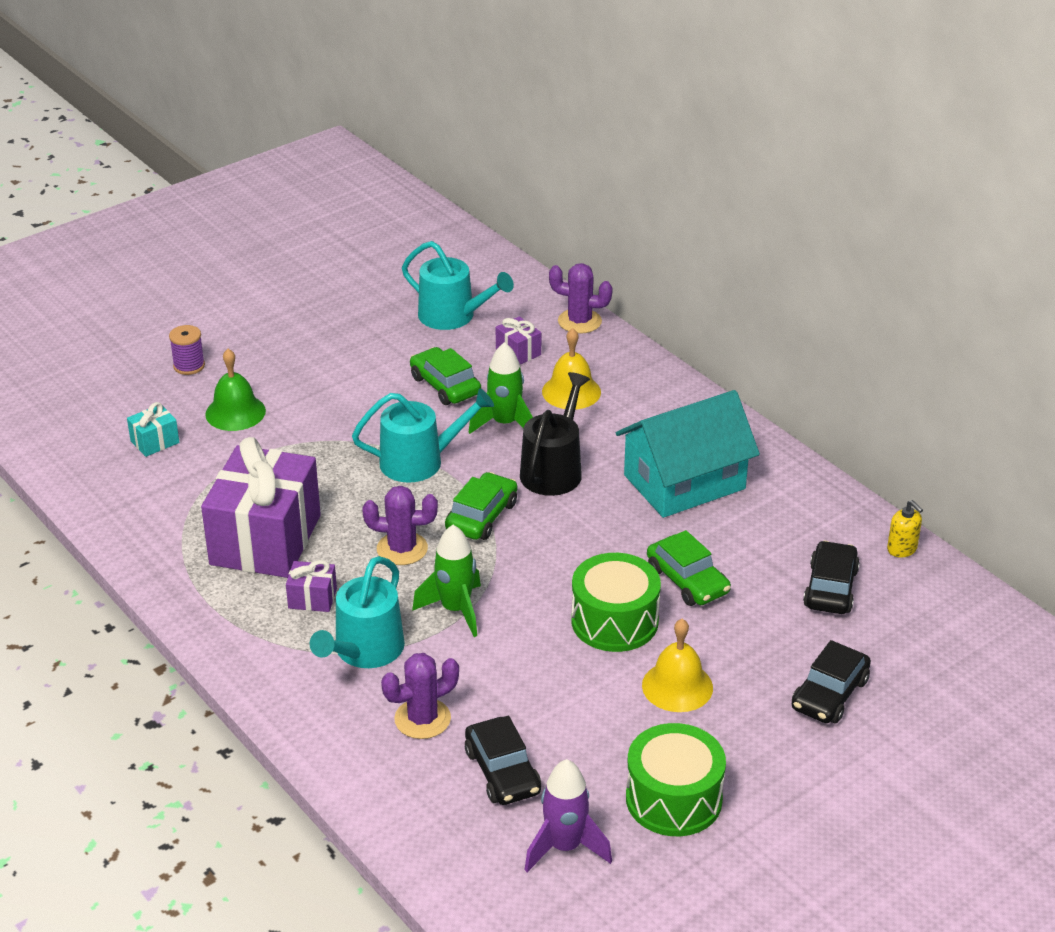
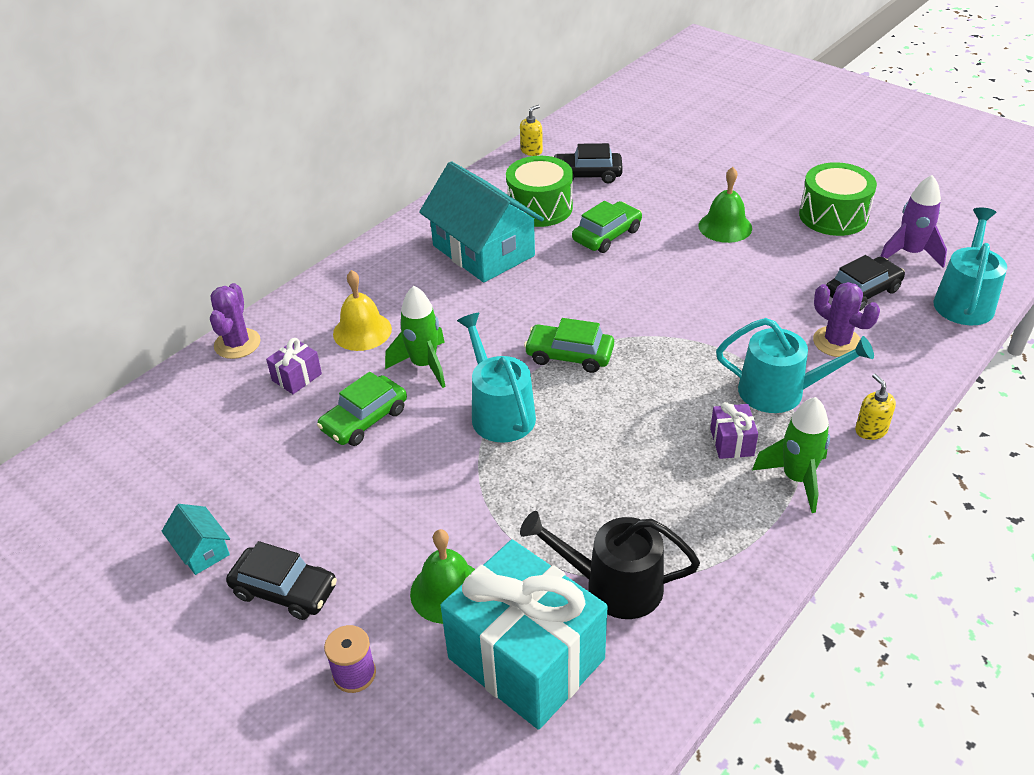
camera: 100 degrees left, 5 degrees up
(155, 442) = (526, 658): turquoise gift -> turquoise gift, size x2.43
(266, 540) = (664, 499): purple gift -> none
(281, 700) = (870, 430): none -> yellow soap dispenser
(338, 304) = (201, 550): none -> turquoise house
(402, 549) = (635, 397): purple cactus -> none
(452, 316) = (228, 440): turquoise watering can -> turquoise watering can (964, 301)
(455, 610) = (701, 348): green rocket -> green rocket (796, 479)
(554, 470) = (488, 323): black watering can -> black watering can (614, 586)
(614, 621) = (670, 263): green drum -> green drum (540, 207)
(677, 686) = (725, 227): yellow bell -> green bell
(830, 694) = (696, 167): black car -> black car (284, 590)

